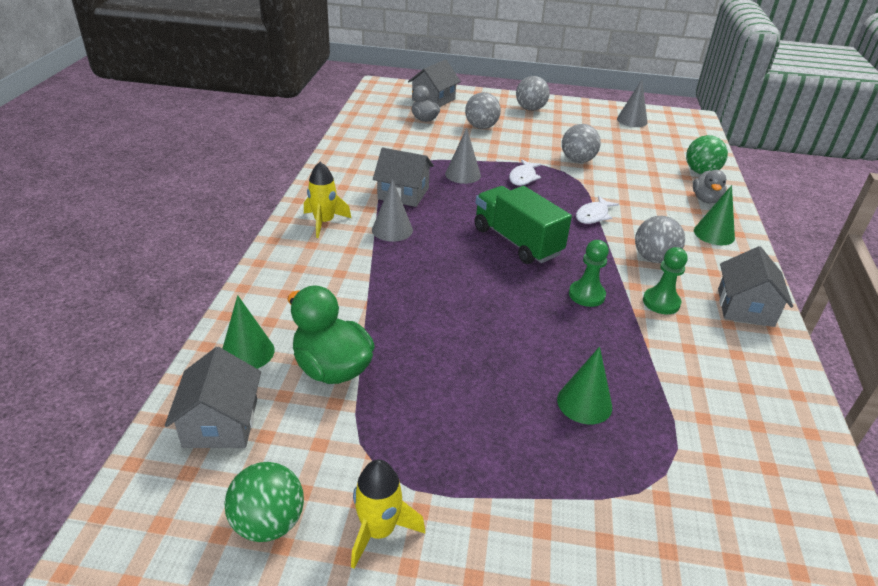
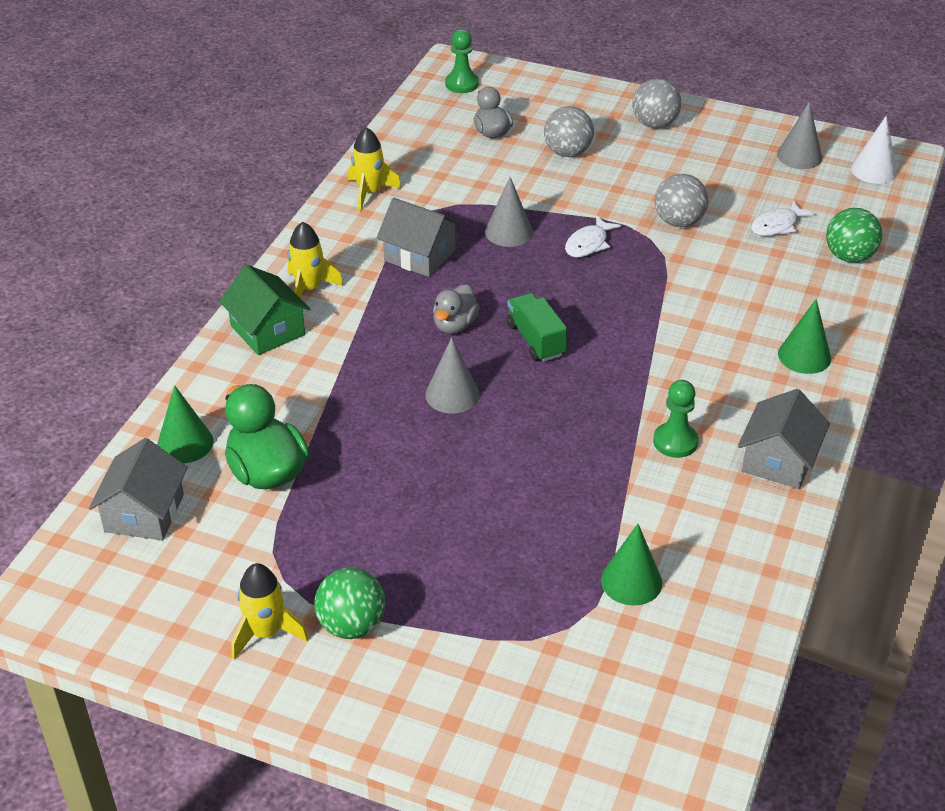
camera: 15 degrees right, 5 degrees up
(269, 523) = (169, 610): green ball -> green ball (351, 625)
(299, 254) = (267, 330): none -> green house
(350, 158) = (370, 193): none -> yellow rocket
(392, 230) = (387, 307): grey cone -> grey cone (452, 394)
(433, 99) = (519, 97): grey house -> none
(517, 241) = (535, 340): green truck -> green truck, size x0.63
(584, 403) = (520, 545): green cone -> green cone (631, 581)
(586, 295) = (588, 421): green pawn -> green pawn (461, 84)
(593, 215) = (655, 312): white fish -> white fish (777, 225)
(654, 258) = (700, 382): grey ball -> none
(682, 125) = (874, 170): none -> white cone
(706, 199) = (827, 302): grey duck -> grey duck (454, 325)

